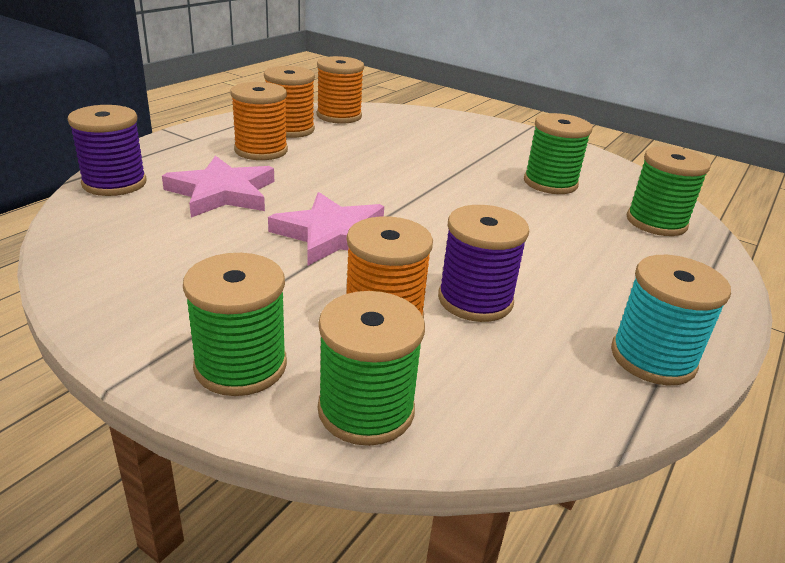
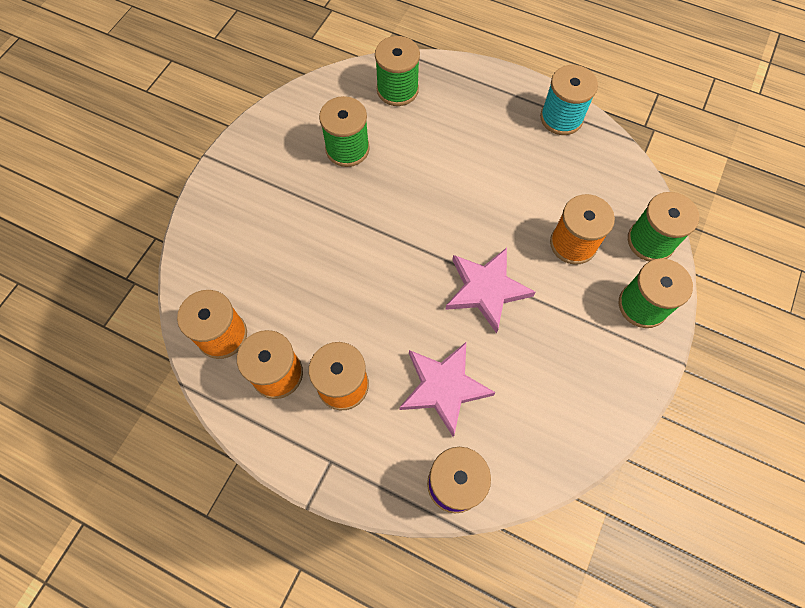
camera: 95 degrees left, 35 degrees up
(475, 300) = (537, 198): purple spool -> none

